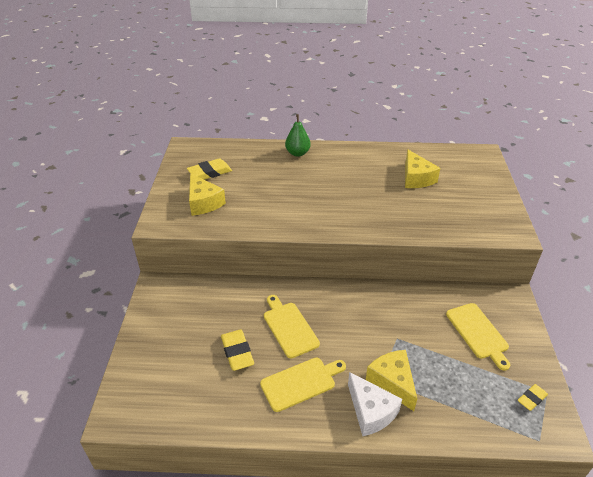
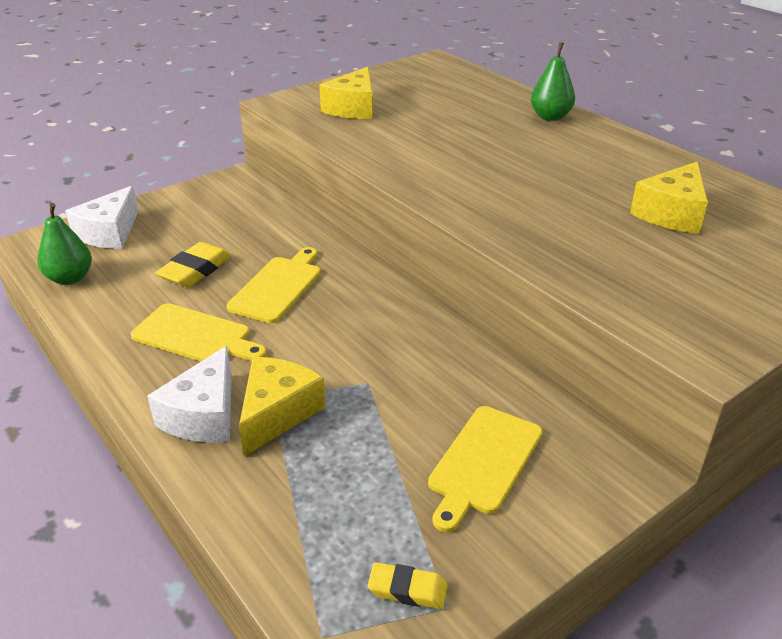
camera: 50 degrees right, 5 degrees down
(149, 372) = (109, 233): none -> white cheese
(181, 414) = (70, 278): none -> green pear
(210, 173) = (412, 89): yellow eraser -> none

